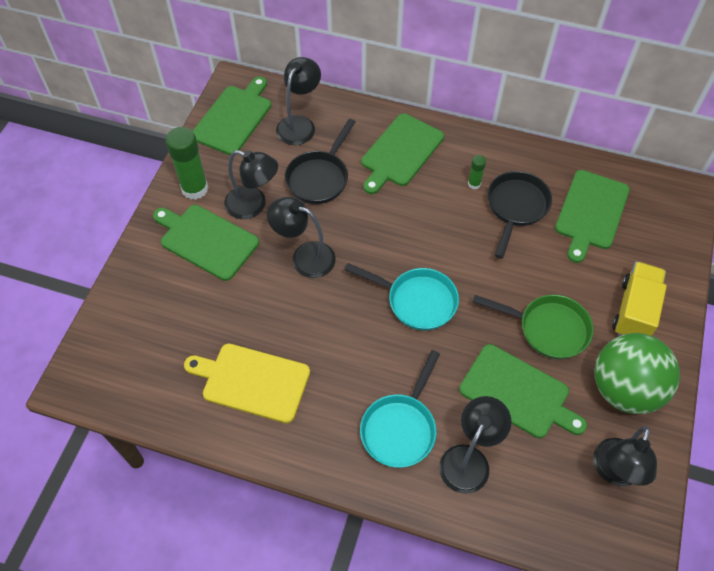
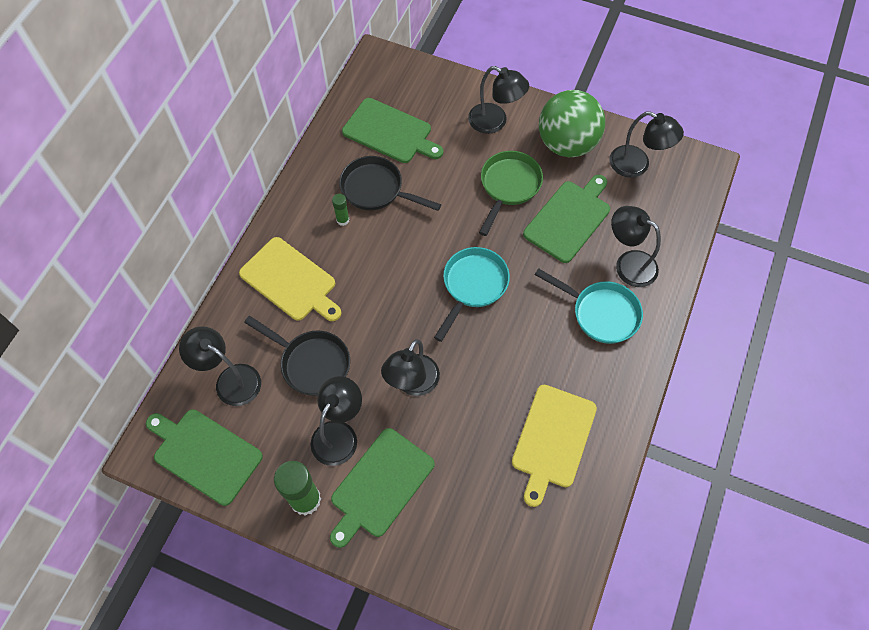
camera: 85 degrees left, 5 degrees up
(400, 152) = (291, 281): green cutting board -> yellow cutting board
(634, 311) = (495, 122): yellow truck -> black lamp

